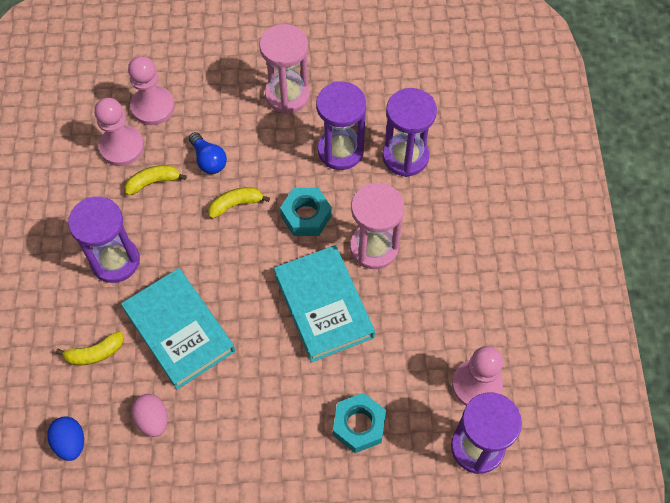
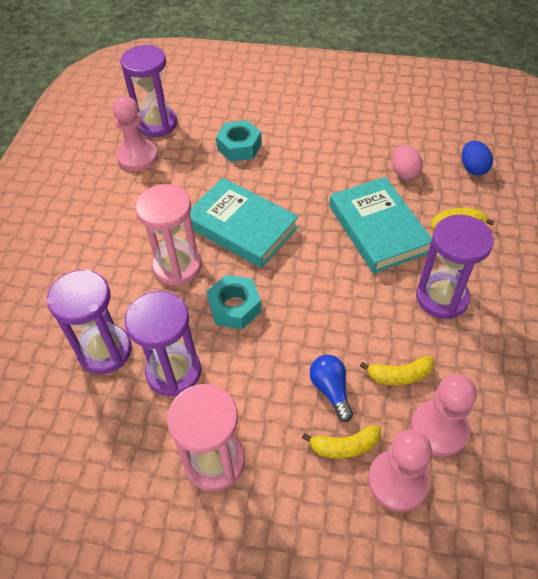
camera: 165 degrees left, 10 degrees down
(236, 204) = (307, 332): yellow banana -> yellow banana (344, 446)
(324, 306) = (241, 227): turquoise book -> turquoise book turned 45 degrees counterclockwise

